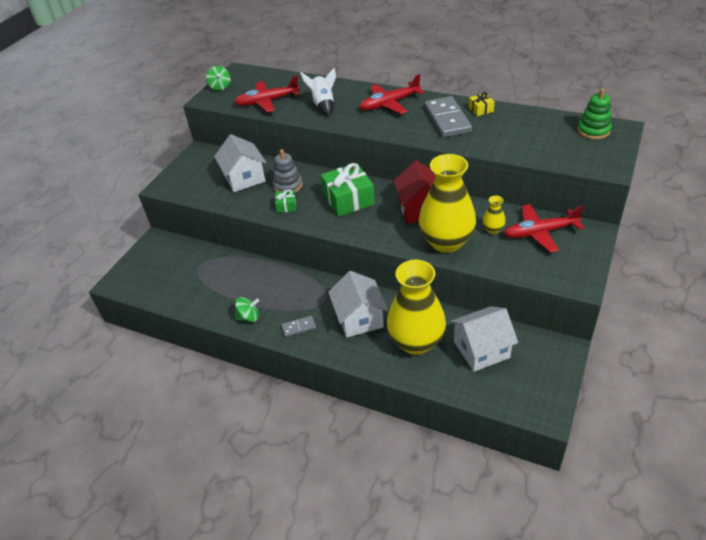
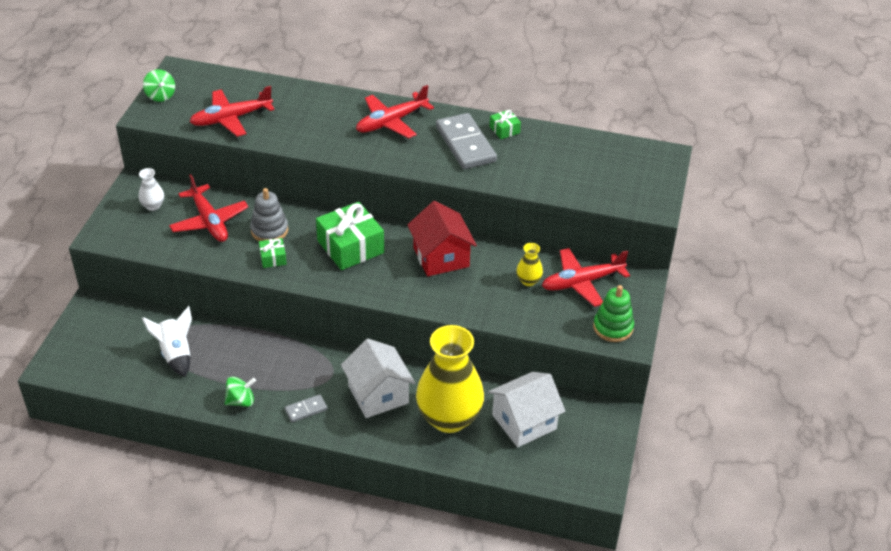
camera: 15 degrees left, 0 degrees up
(206, 166) = (153, 206): none -> white vase
(244, 178) = (209, 221): white house -> red plane
(323, 105) = (307, 123): white rocket -> white rocket (176, 354)
(446, 242) = (476, 298): yellow vase -> none
(481, 109) = (504, 130): yellow gift -> green gift
(593, 130) = (636, 158): green stacking toy -> green stacking toy (613, 327)

